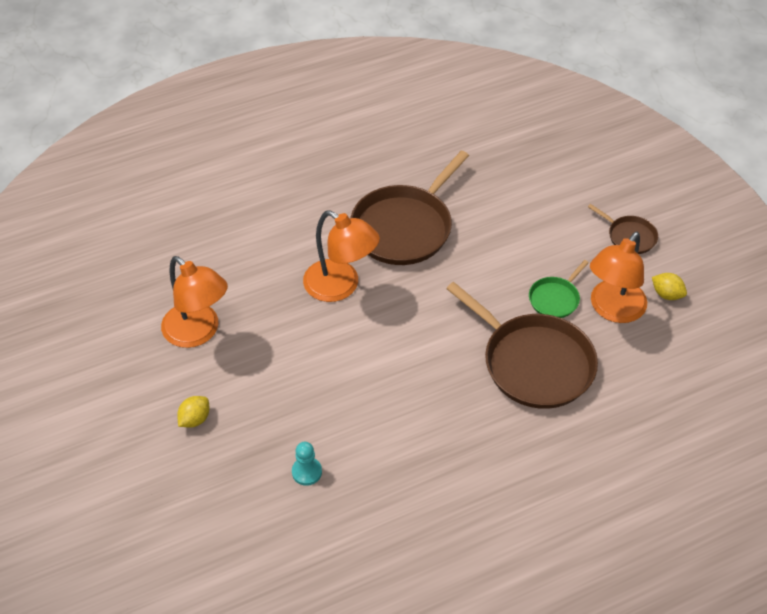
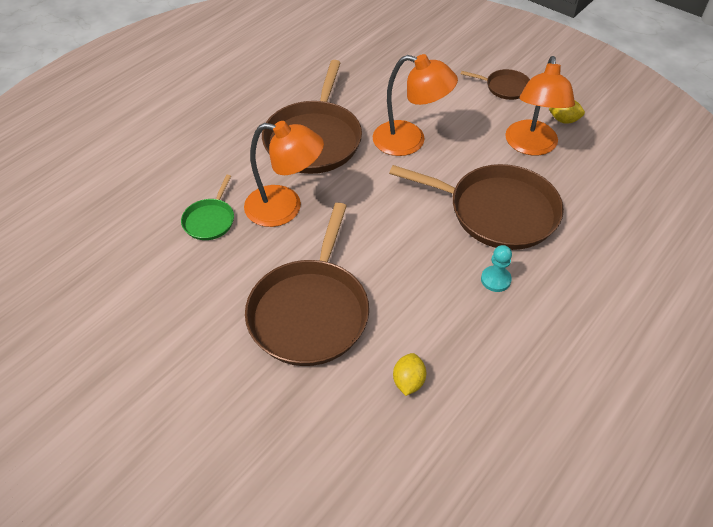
camera: 25 degrees left, 0 degrees up
(195, 419) = (206, 389): yellow lemon -> yellow lemon (408, 381)
(198, 332) = (164, 300): orange lamp -> orange lamp (410, 141)
(307, 472) = (353, 394): turquoise pawn -> turquoise pawn (495, 279)
(311, 389) = (310, 311): none -> brown pan
(555, 299) = (479, 153): green pan -> green pan (210, 220)

